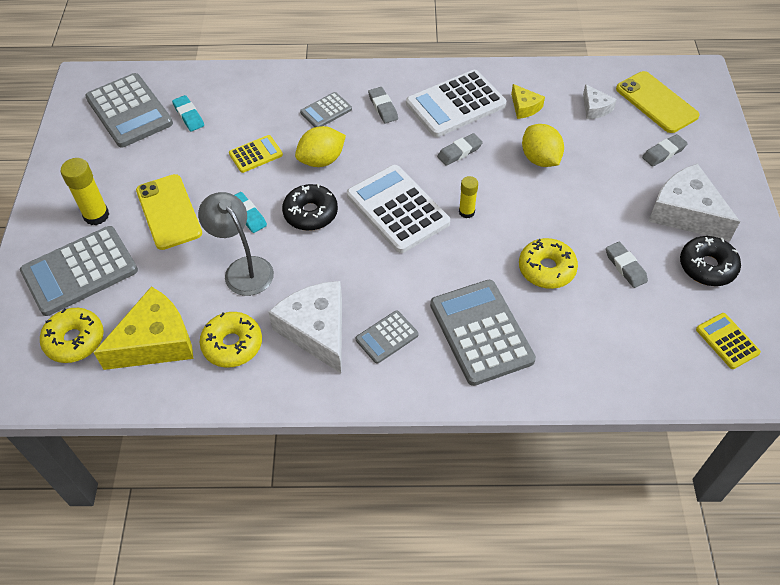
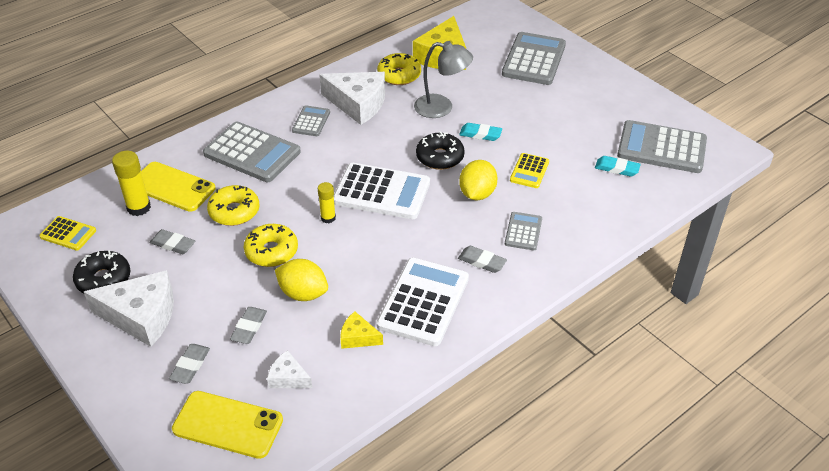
camera: 140 degrees right, 10 degrees down
(75, 340) = (486, 36): yellow donut -> yellow donut (271, 251)
(96, 215) = (571, 85): yellow glue stick -> yellow glue stick (139, 208)
(169, 212) = (532, 109): yellow phone -> yellow phone (172, 187)
(459, 152) = (377, 260): grey eraser -> grey eraser (249, 327)

